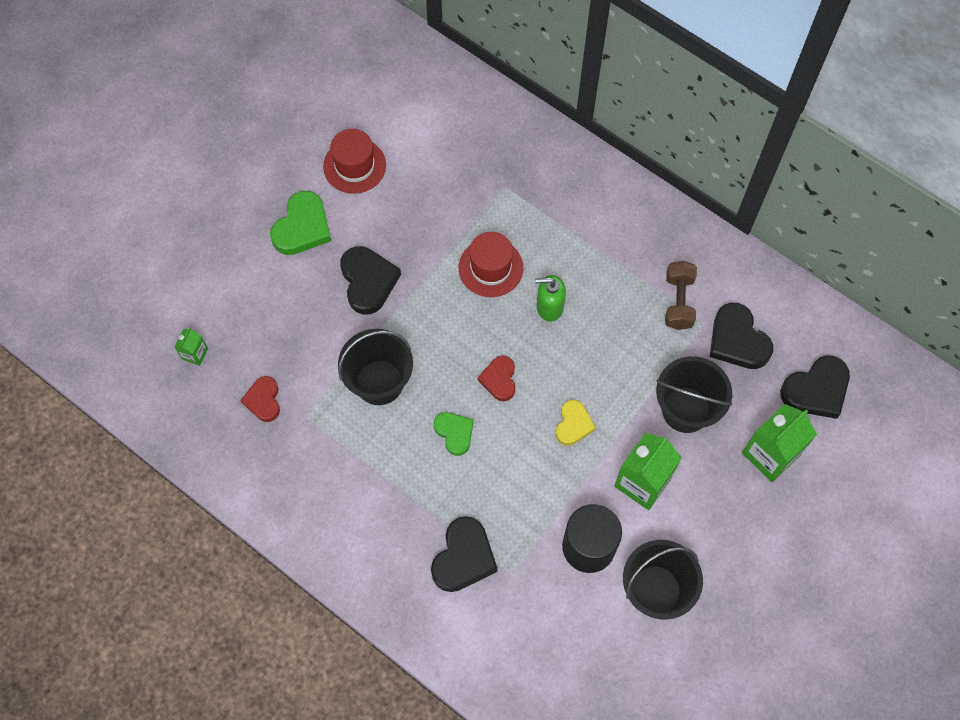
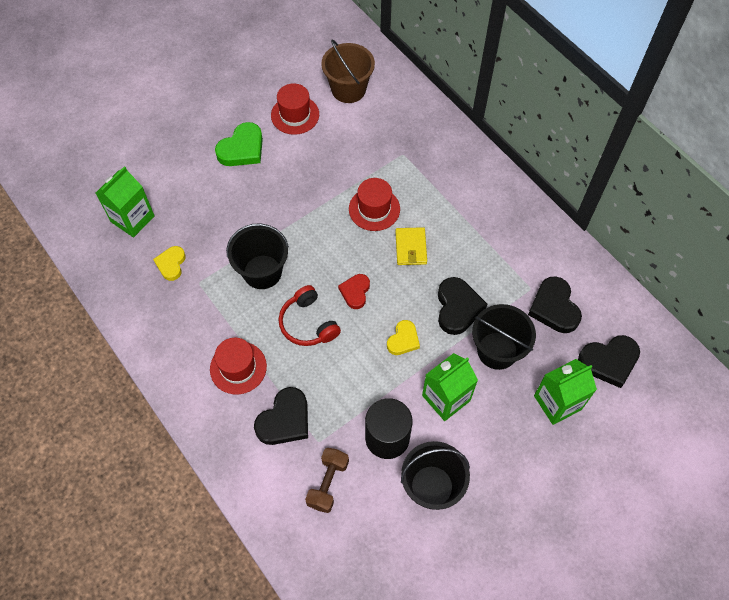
camera: 15 degrees right, 5 degrees down
(195, 354) = (132, 219): green carton -> green carton, size x2.01
(263, 400) = (171, 264): red heart -> yellow heart
(368, 281) = (278, 197): black heart -> black heart (457, 308)
(388, 509) = (238, 367): none -> red hat
(411, 115) = (348, 89): none -> brown bucket
(454, 433) = (308, 323): green heart -> red headphones
(549, 307) = (411, 248): green soap dispenser -> yellow wallet
(678, 301) = (514, 267): brown dumbbell -> brown dumbbell (328, 483)

